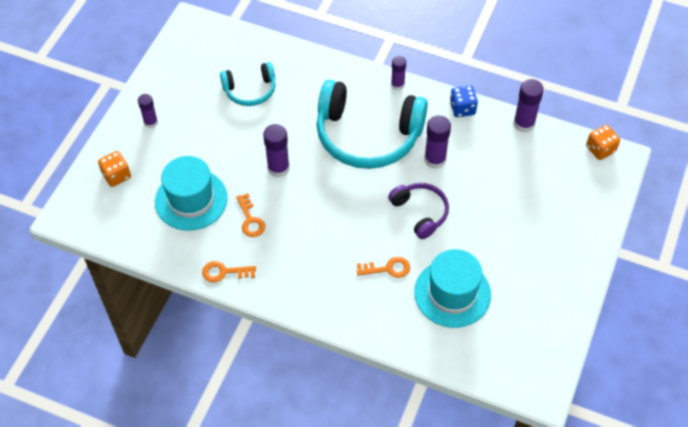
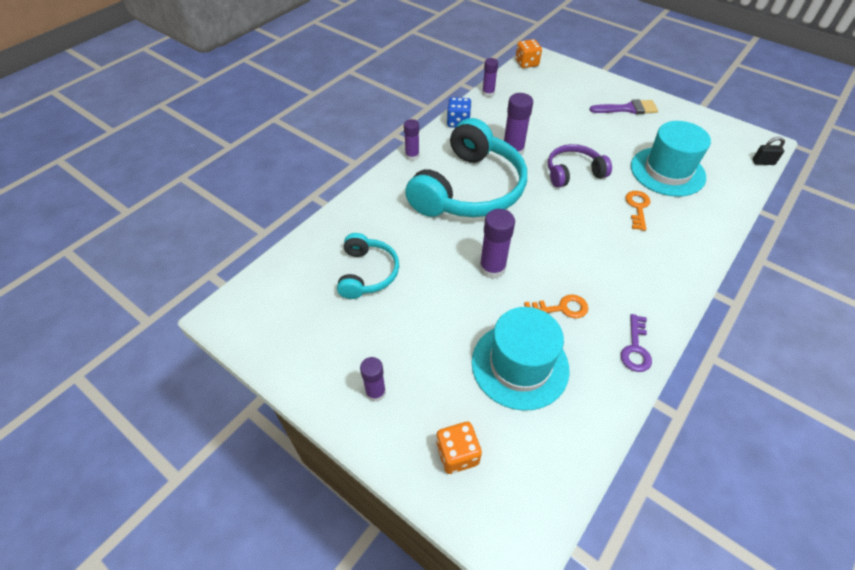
camera: 75 degrees left, 5 degrees down
(224, 272) = (635, 348): orange key -> purple key
(503, 385) = (763, 162): none -> black padlock
(524, 124) = (488, 93): purple glue stick -> purple glue stick, size x0.65
(550, 254) = (627, 109): none -> purple brush

